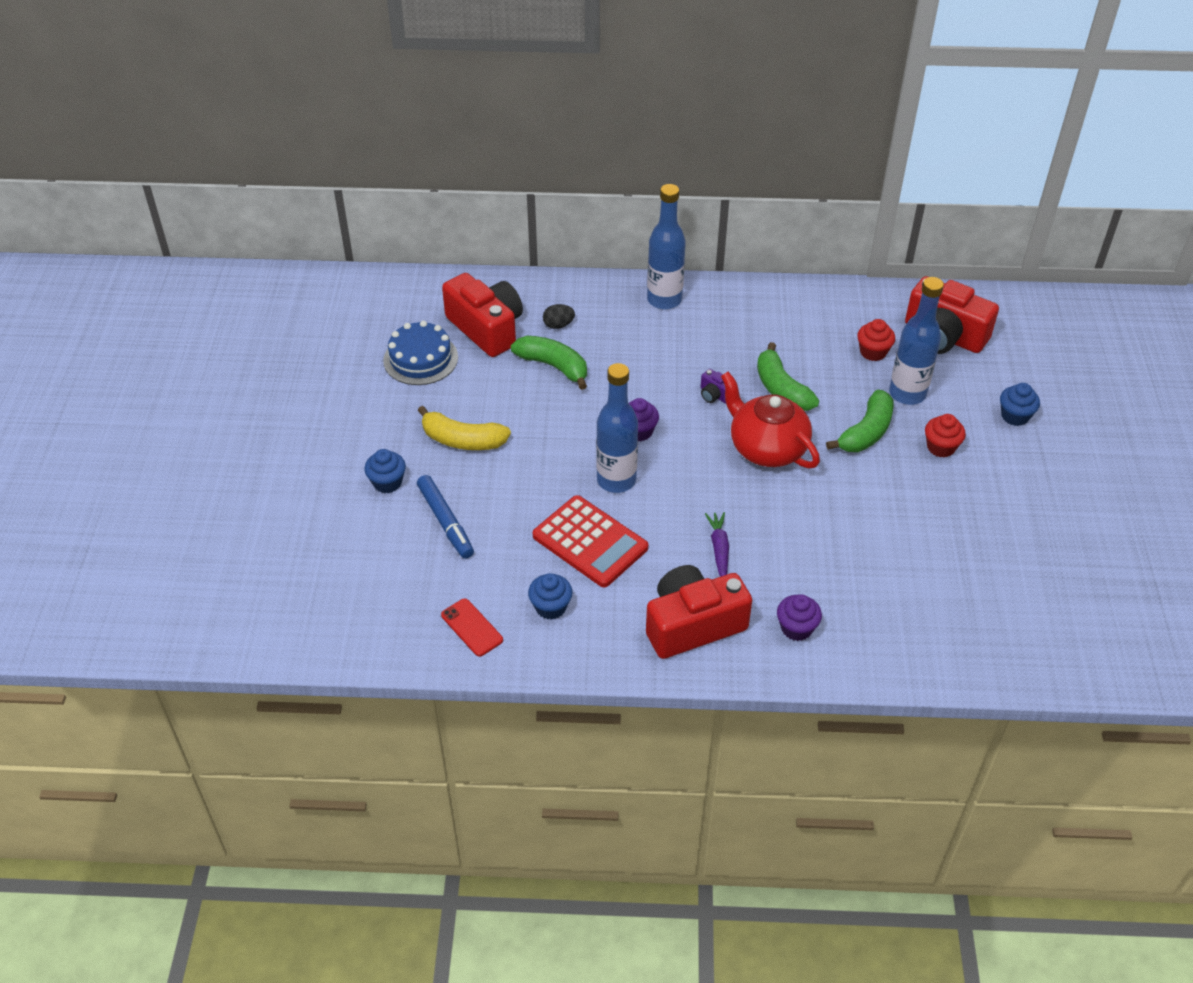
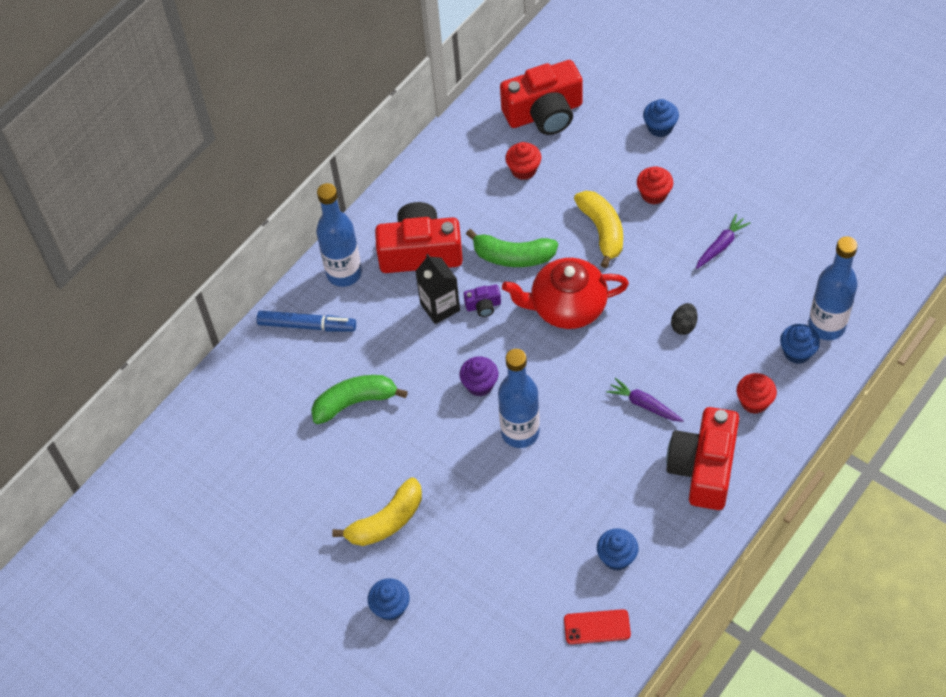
camera: 50 degrees left, 10 degrees up
(420, 359) = (260, 500): blue cake -> none
(445, 521) = (469, 585): blue marker -> blue marker (307, 325)
(486, 328) = (265, 427): red camera -> red camera (420, 252)
(558, 325) = (308, 370): black egg -> black egg (683, 325)
(590, 542) = (571, 490): red calculator -> none
(688, 370) = (440, 307): none -> black carton
(796, 628) = (754, 402): purple cupcake -> red cupcake
(866, 432) = (602, 231): green banana -> yellow banana
(880, 635) = (797, 352): none -> blue cupcake
(907, 394) = (584, 178): blue bottle -> blue bottle (826, 326)
(937, 521) = (721, 245): none -> purple carrot

